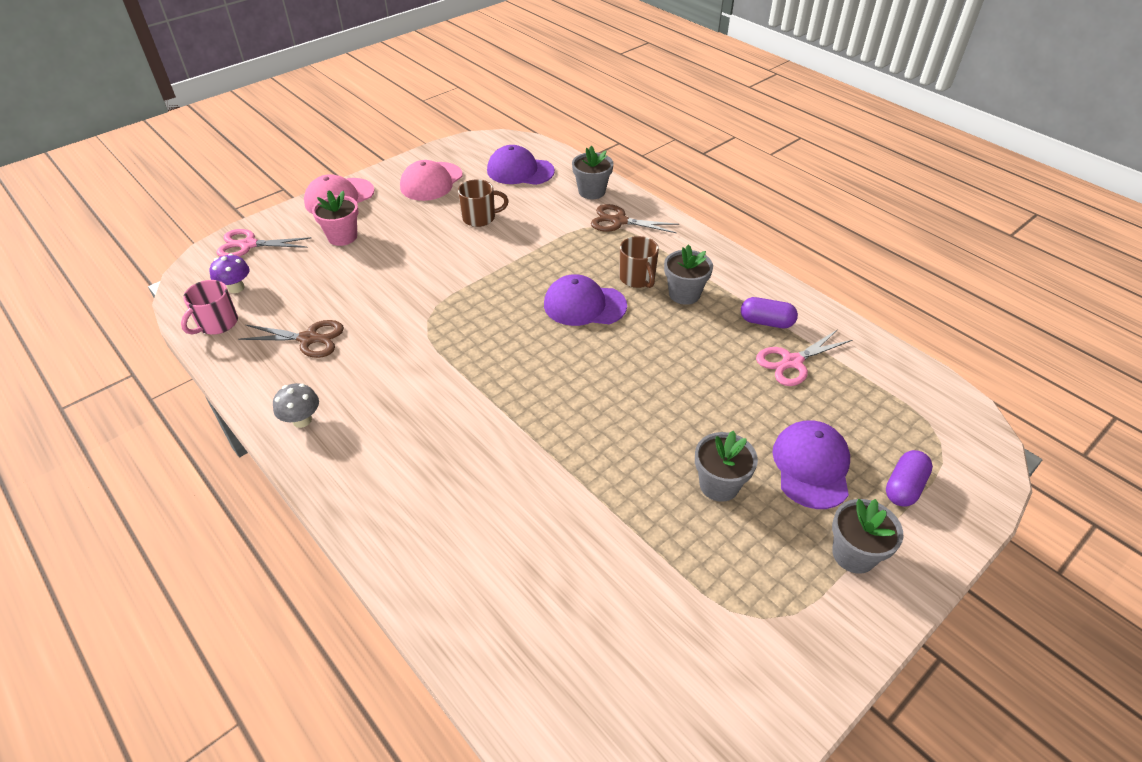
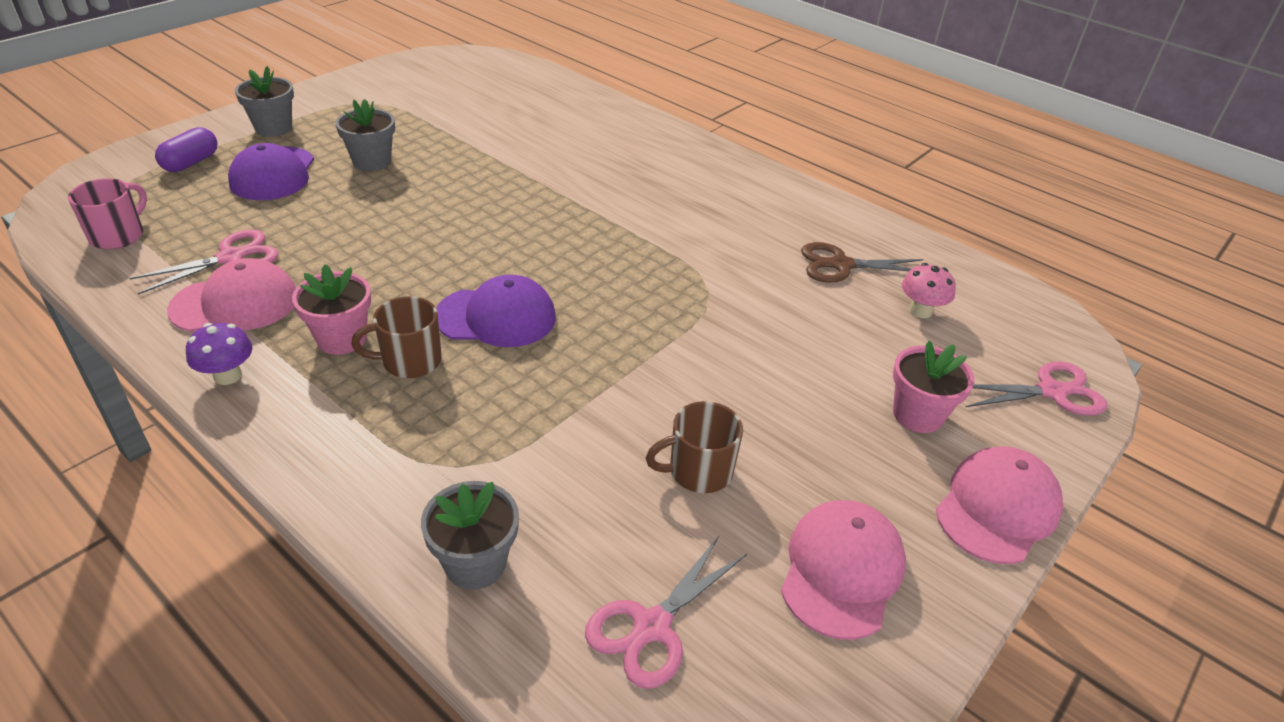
camera: 170 degrees right, 5 degrees down
(217, 324) = (967, 278): pink mug -> pink mug (118, 235)
(236, 288) = (994, 323): purple mushroom -> purple mushroom (228, 376)
(280, 298) = (920, 311): none -> pink mushroom
(302, 420) = (786, 196): grey mushroom -> none
(520, 171) = (652, 627): purple cap -> pink scissors
(619, 221) = (424, 479): brown scissors -> none
(637, 278) = (410, 361): brown mug -> brown mug turned 75 degrees counterclockwise
(684, 294) = (341, 339): grey flower pot -> pink flower pot
(766, 322) = (235, 303): purple capsule -> pink cap

